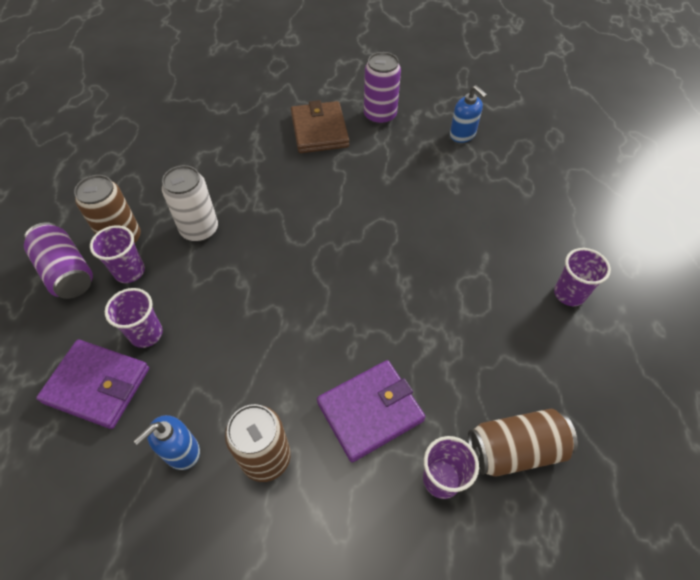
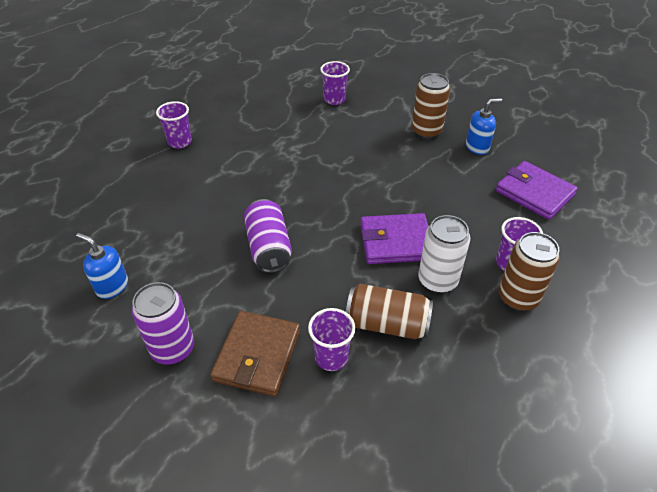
camera: 155 degrees left, 10 degrees down
(67, 272) = (572, 282): purple can -> purple can (268, 247)
(146, 334) = (496, 212): purple cup -> purple cup (331, 357)
(370, 411) = (355, 131): purple wallet -> purple wallet (396, 242)
(462, 135) = (112, 286): blue soap dispenser -> blue soap dispenser turned 45 degrees counterclockwise
(514, 449) = (288, 98): brown can -> brown can (387, 324)

